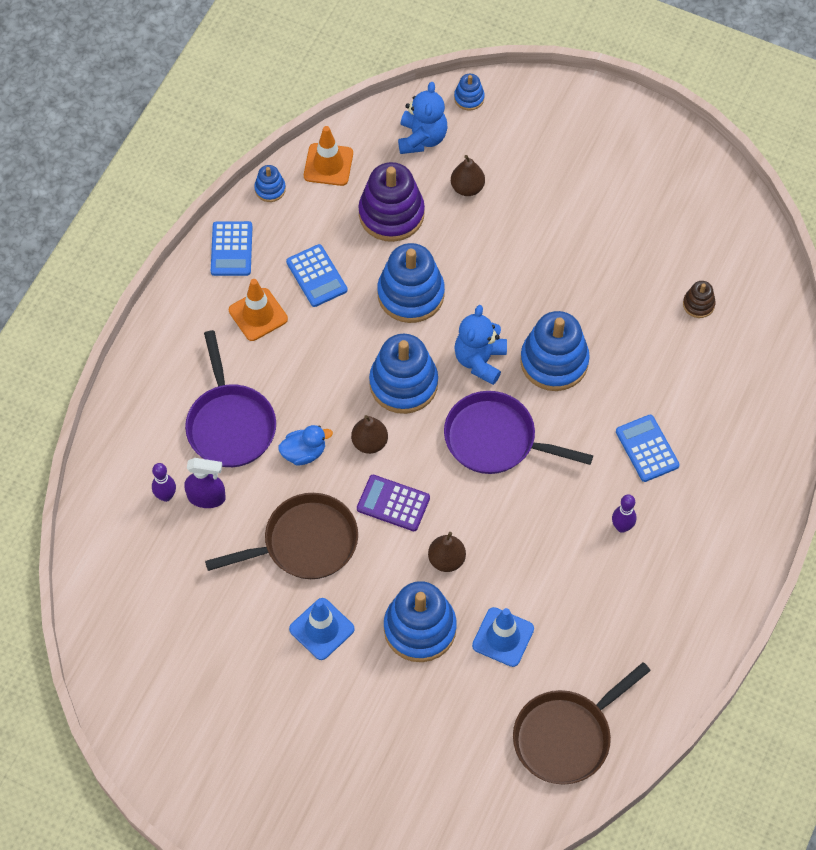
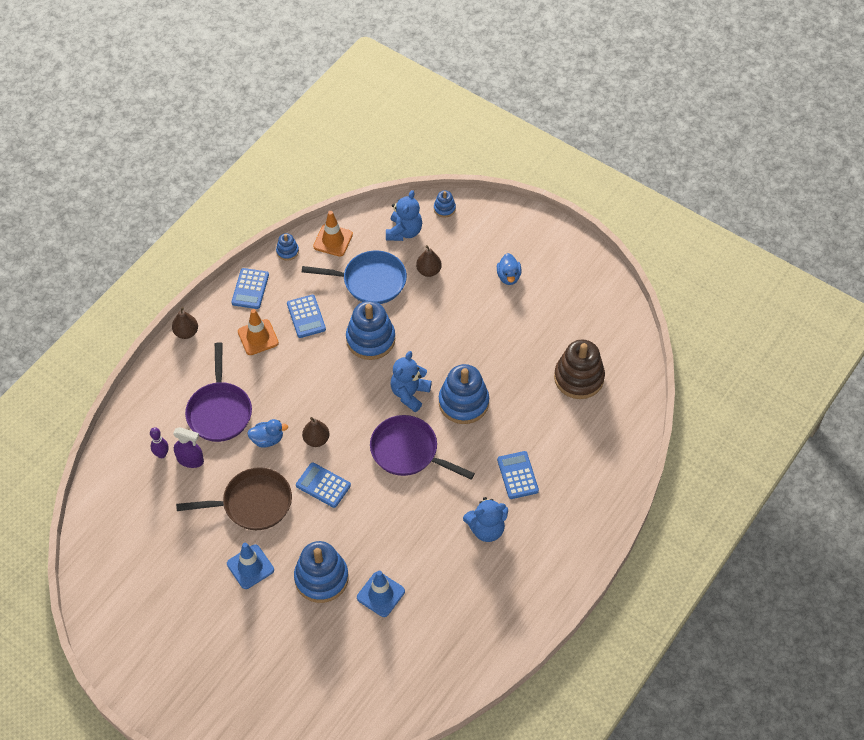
camera: 10 degrees right, 5 degrees down
(391, 214) = (370, 281): purple stacking toy -> blue pan
(393, 503) = (323, 485): purple calculator -> blue calculator
(403, 383) = (350, 401): blue stacking toy -> none
(446, 560) = (352, 532): brown pear -> brown pear (186, 332)
(567, 736) = (411, 674): brown pan -> none
(575, 180) = (508, 276): none -> blue duck
(622, 527) = (486, 529): purple bowling pin -> blue teddy bear
(698, 304) = (578, 378): brown stacking toy -> brown stacking toy, size x2.11

